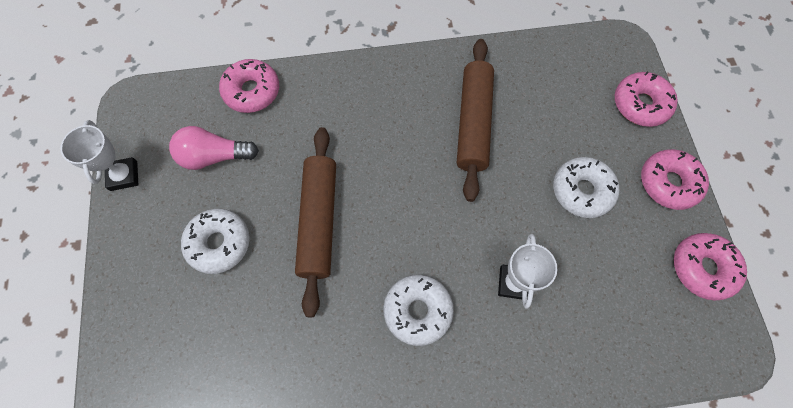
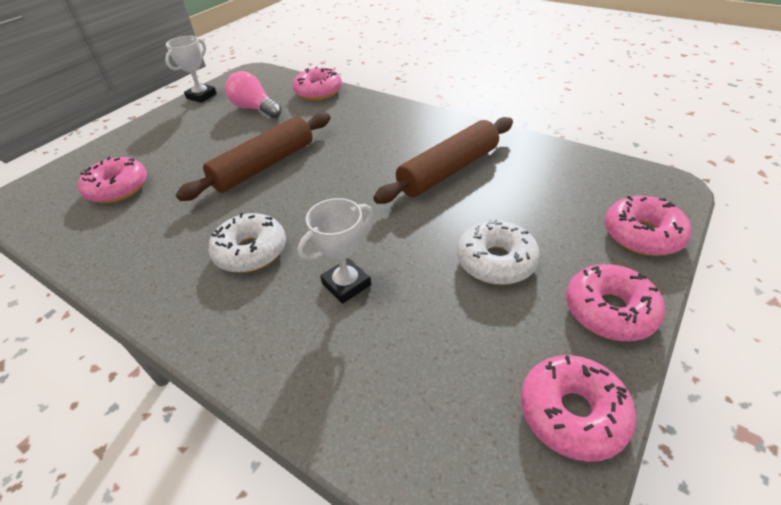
camera: 45 degrees right, 25 degrees down
(212, 346) = (118, 188): none -> pink donut
(219, 243) = (197, 145): white donut -> none

